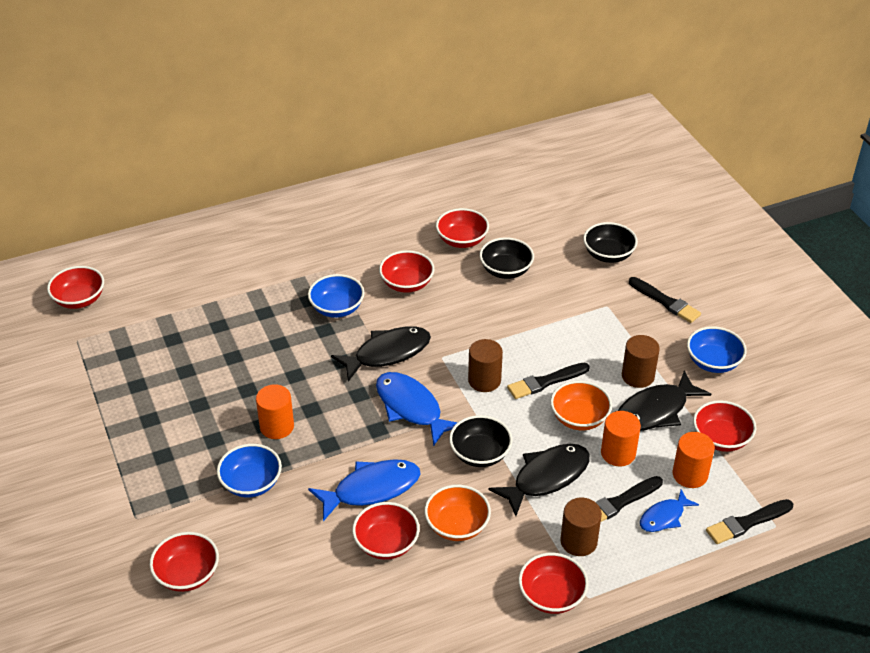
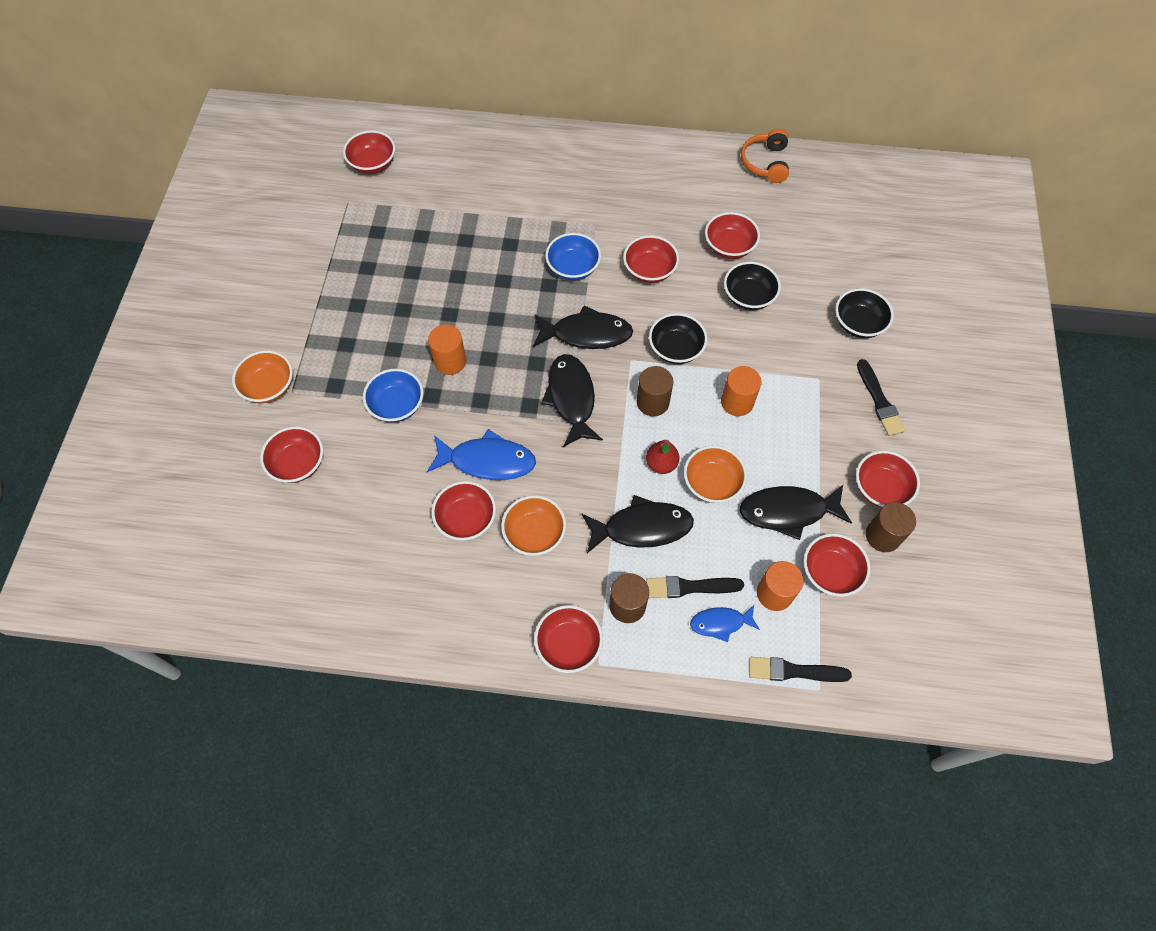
camera: 30 degrees right, 20 degrees up
(108, 524) = (269, 387): none -> orange bowl
(411, 408) = (571, 398): blue fish -> black fish
(446, 169) = (765, 163): none -> orange headphones
(480, 454) = (600, 474): black bowl -> black bowl (676, 349)
(526, 423) = (661, 464): none -> red pear
(546, 382) = (707, 431): black brush -> none
(618, 453) = (723, 537): orange cylinder -> orange cylinder (737, 402)
(637, 376) = (796, 467): brown cylinder -> brown cylinder (883, 536)
(713, 362) = (880, 488): blue bowl -> red bowl

